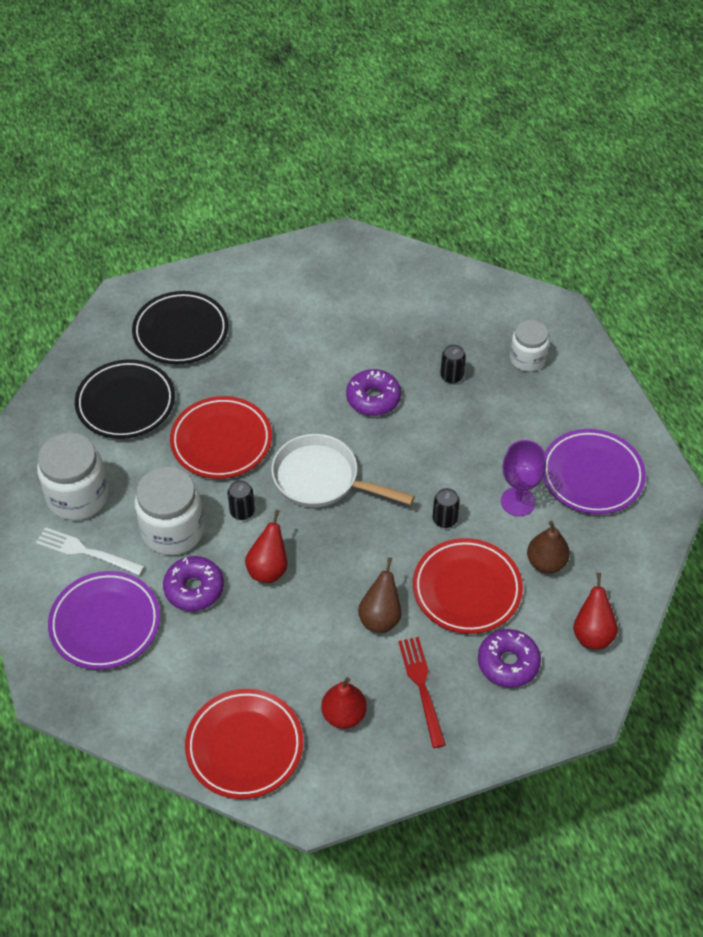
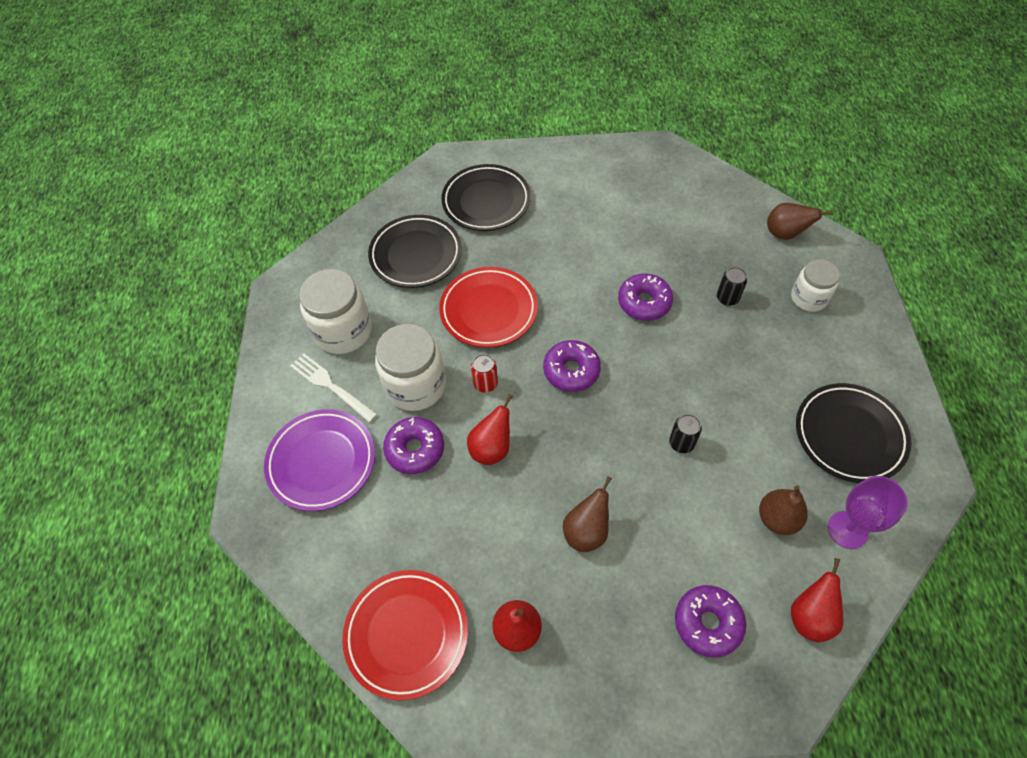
camera: 20 degrees right, 5 degrees up
(242, 511) = (485, 383): black can -> red can
(322, 479) = (571, 371): white pan -> purple donut
(421, 686) = (607, 622): red fork -> none
(467, 589) = (684, 525): red plate -> none
(490, 301) = (785, 234): none -> brown pear
(518, 501) = (763, 443): purple goblet -> purple goblet (847, 530)
(592, 475) = (849, 435): purple plate -> black plate

